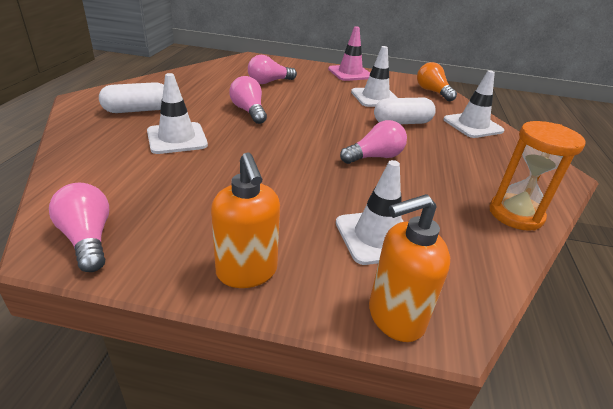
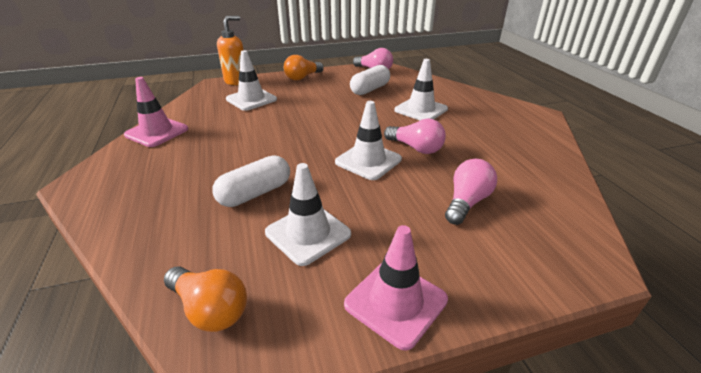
camera: 155 degrees right, 0 degrees up
(138, 110) = (487, 118): white capsule -> white capsule (370, 89)
(247, 272) = (303, 77): orange soap dispenser -> orange light bulb
(374, 157) = (270, 141): pink light bulb -> none
(472, 125) = (155, 227): white traffic cone -> white traffic cone (368, 161)
(515, 214) = (157, 132): orange hourglass -> pink traffic cone

